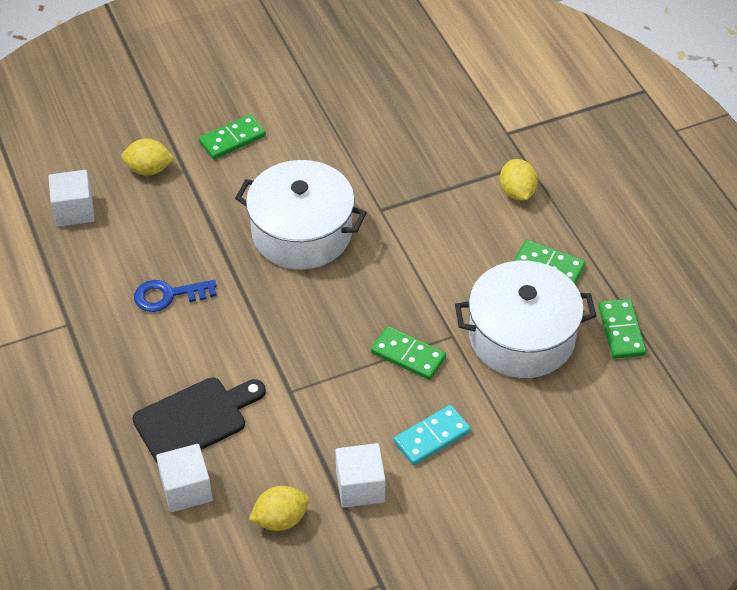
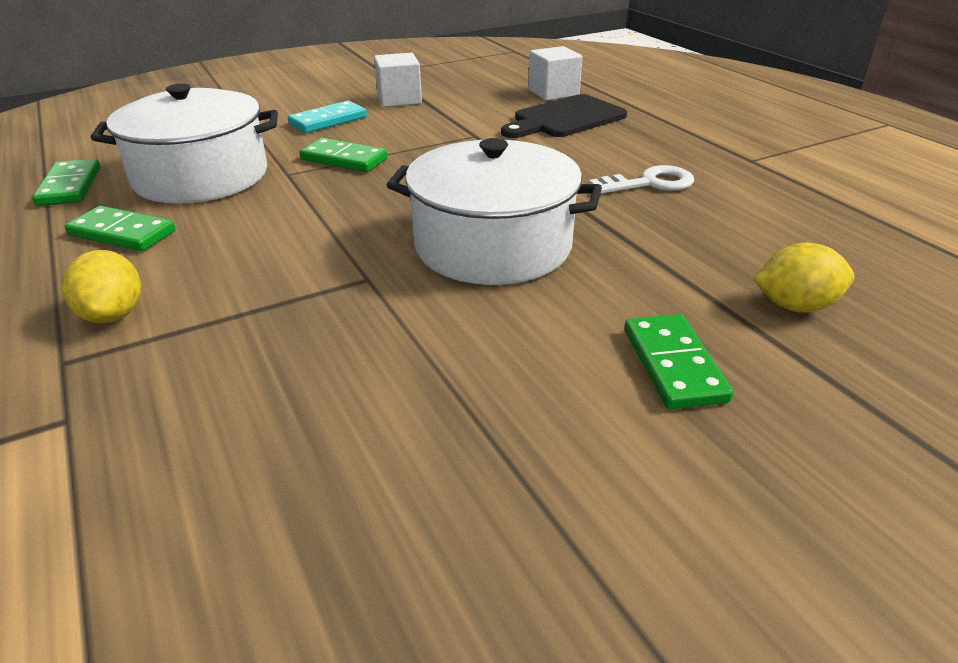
camera: 175 degrees right, 15 degrees down
(74, 210) = (862, 249): white cube -> none
(168, 295) = (650, 183): blue key -> white key
(232, 139) = (673, 365): green domino -> green domino turned 60 degrees counterclockwise
(280, 519) = (467, 86): yellow lemon -> none

